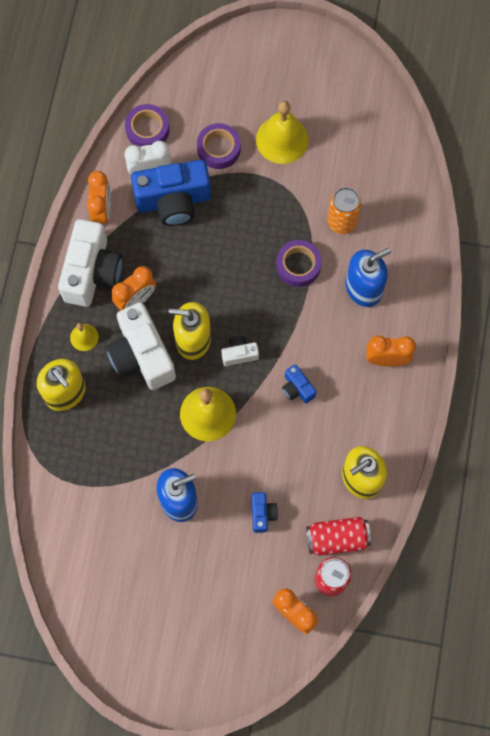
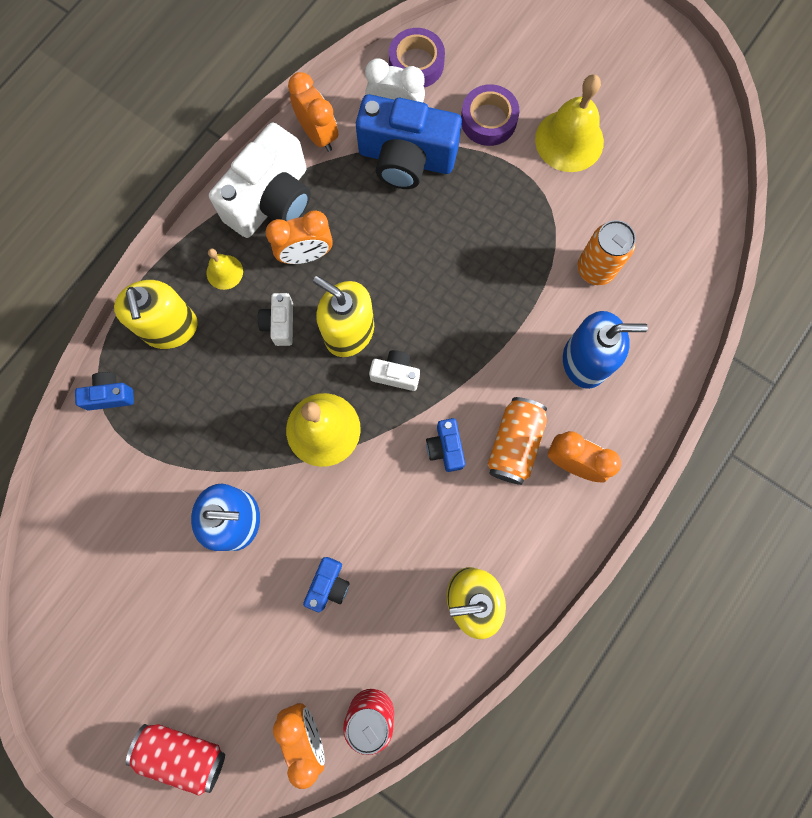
camera: 25 degrees right, 5 degrees up
(46, 458) = (110, 395): none -> blue camera
(102, 211) = (318, 134): orange clock -> orange clock turned 60 degrees counterclockwise
(142, 355) = (280, 324): white camera -> white camera, size x0.47
(298, 265) = (517, 298): purple tape -> none
(337, 538) = (405, 661): red can -> red can (183, 752)
(342, 364) = (514, 444): none -> orange can

